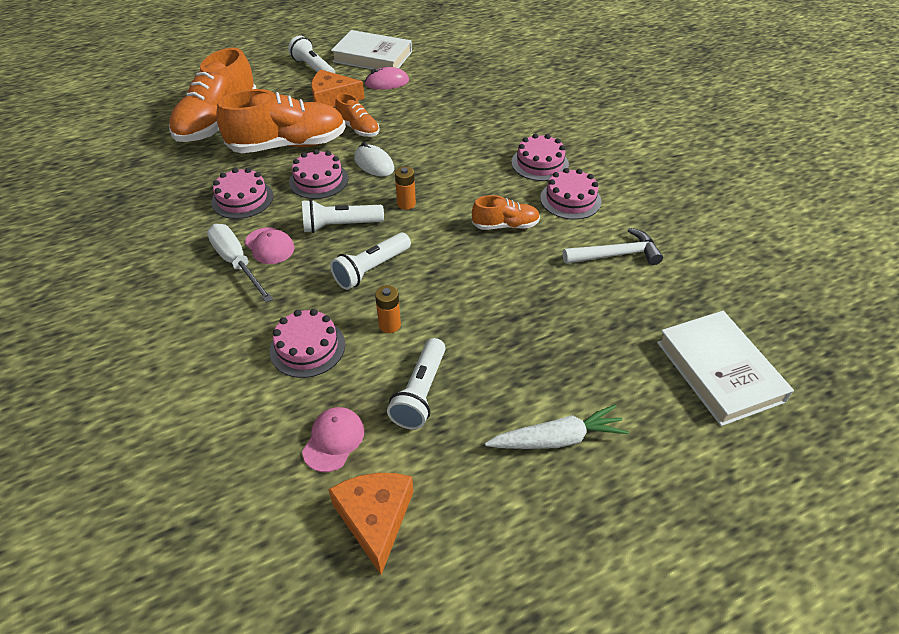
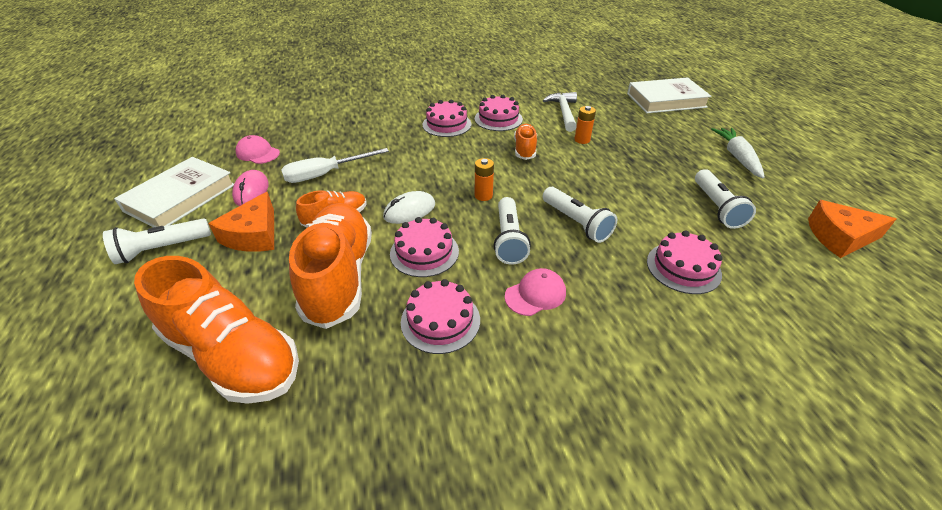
camera: 80 degrees left, 5 degrees down
(237, 263) = (563, 323): white screwdriver -> white screwdriver (325, 174)
(333, 440) = (781, 255): pink cap -> pink cap (258, 153)
(389, 325) = (647, 217): orange battery -> orange battery (582, 140)
(420, 393) = (716, 207): white flashlight -> white flashlight turned 60 degrees clockwise

